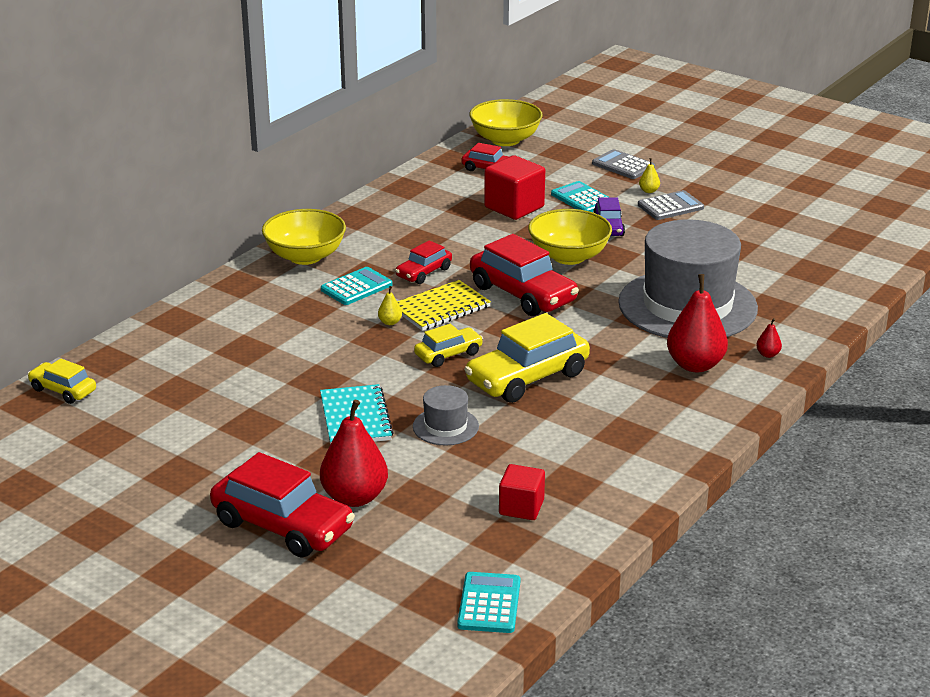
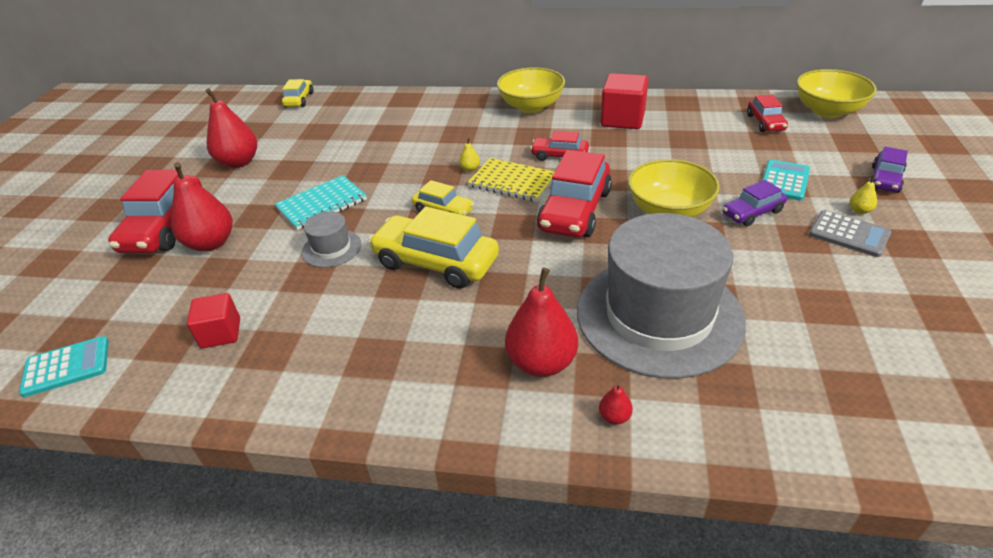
camera: 65 degrees right, 10 degrees up
(185, 458) = (239, 162): none -> red pear
(356, 287) = (508, 139): turquoise calculator -> none
(514, 207) = (718, 155): red cube -> red cube (622, 119)
(623, 165) = (885, 179): grey calculator -> purple car

